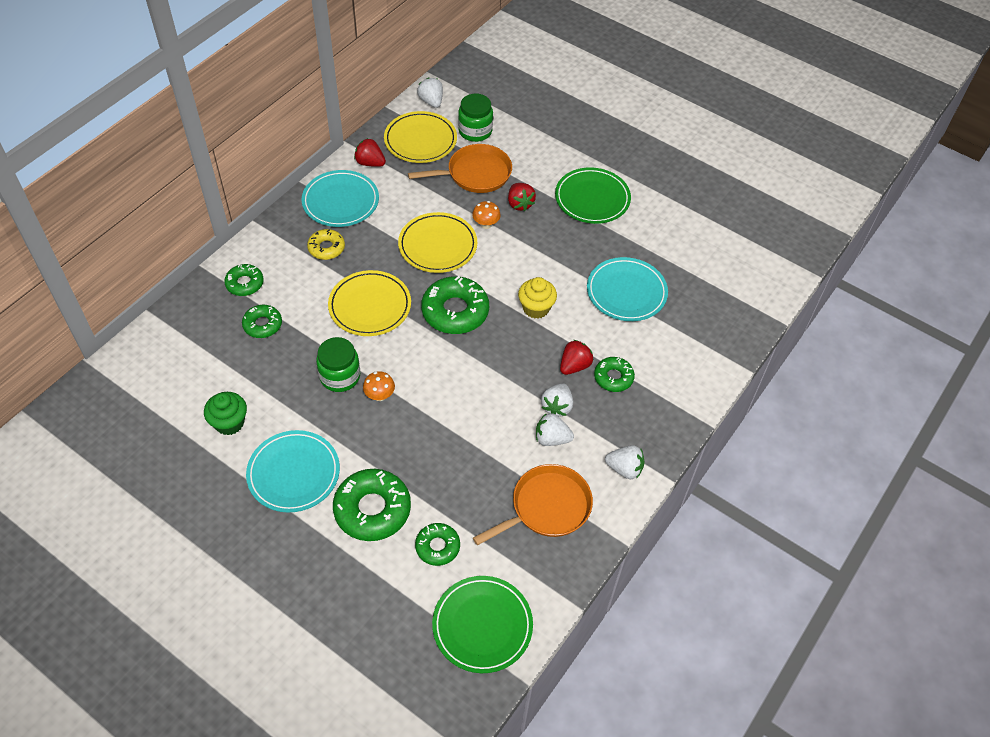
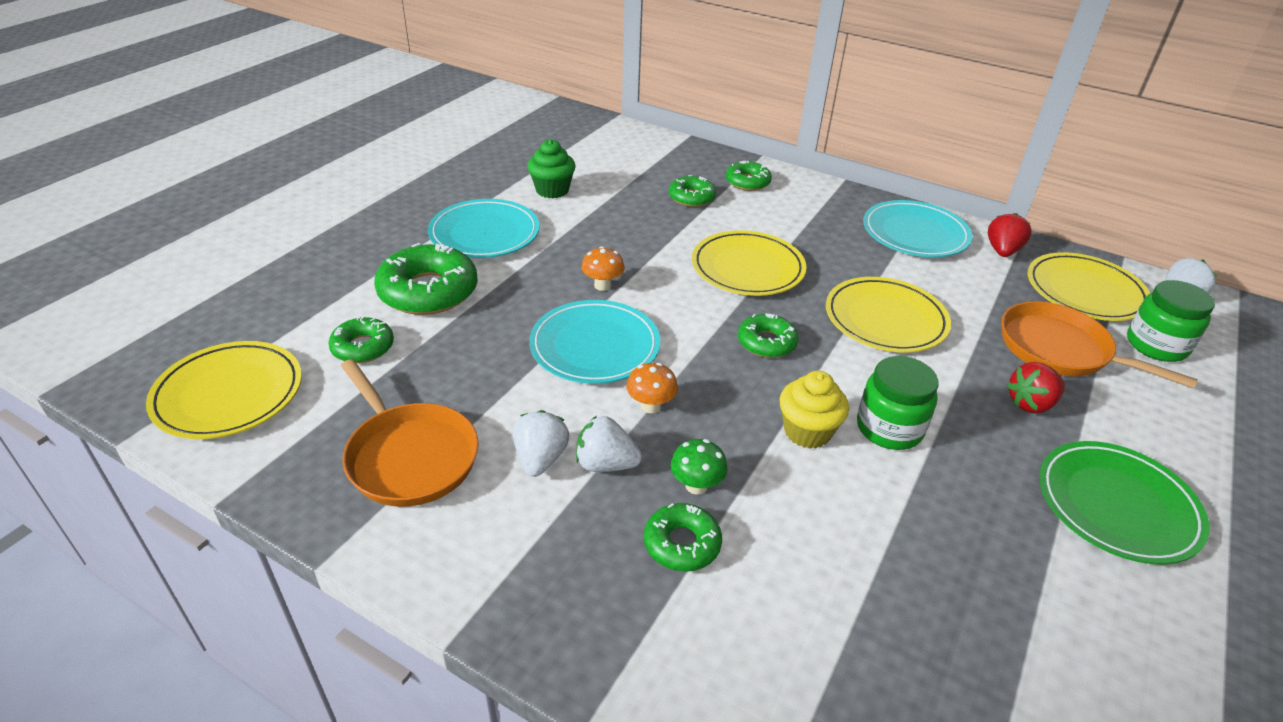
camera: 85 degrees right, 15 degrees down
(326, 248) = (829, 229): yellow donut -> none
(340, 376) = (627, 254): green jar -> green jar (889, 428)
(455, 311) = (766, 342): green donut -> green donut, size x0.57
(475, 174) = (1060, 350): orange pan -> orange pan turned 150 degrees clockwise
(482, 625) = (228, 394): green plate -> yellow plate
(486, 224) = (958, 366): orange mushroom -> orange mushroom (651, 406)
(574, 366) = (696, 485): red strawberry -> green mushroom
(624, 469) = (477, 562): white strawberry -> none
(626, 292) = (900, 565): turquoise plate -> turquoise plate (595, 346)

